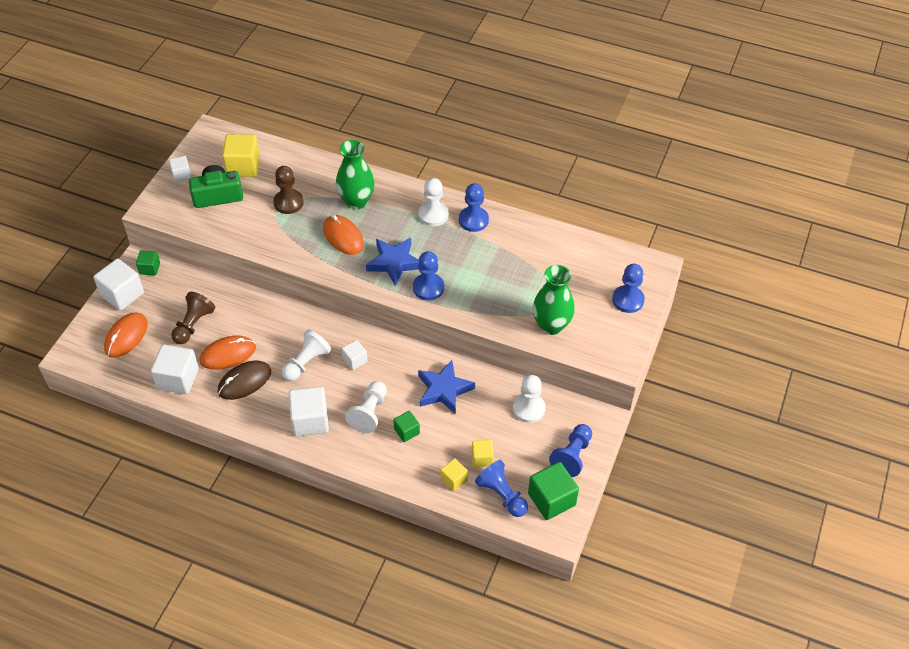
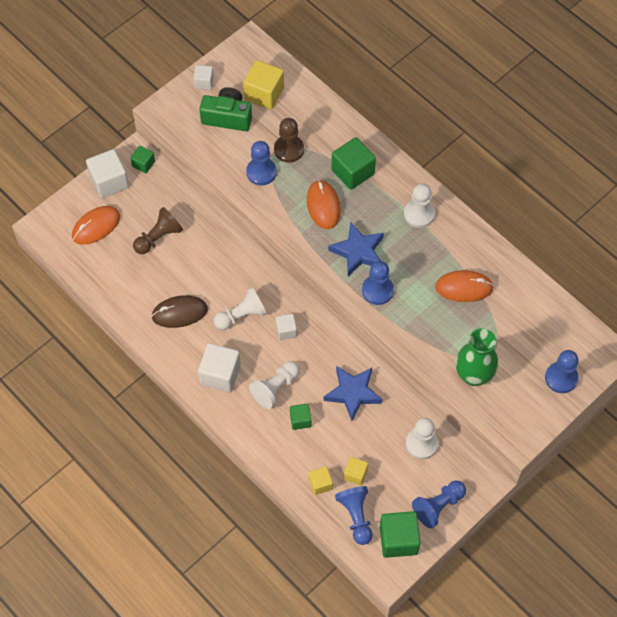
camera: 25 degrees right, 10 degrees up
(178, 379) = (124, 286): white cube -> none
(228, 354) = (176, 279): orange mouse -> orange mouse (464, 287)
(356, 201) = (353, 172): green vase -> green cube
(473, 220) = (454, 234): blue pawn -> blue pawn (261, 172)

